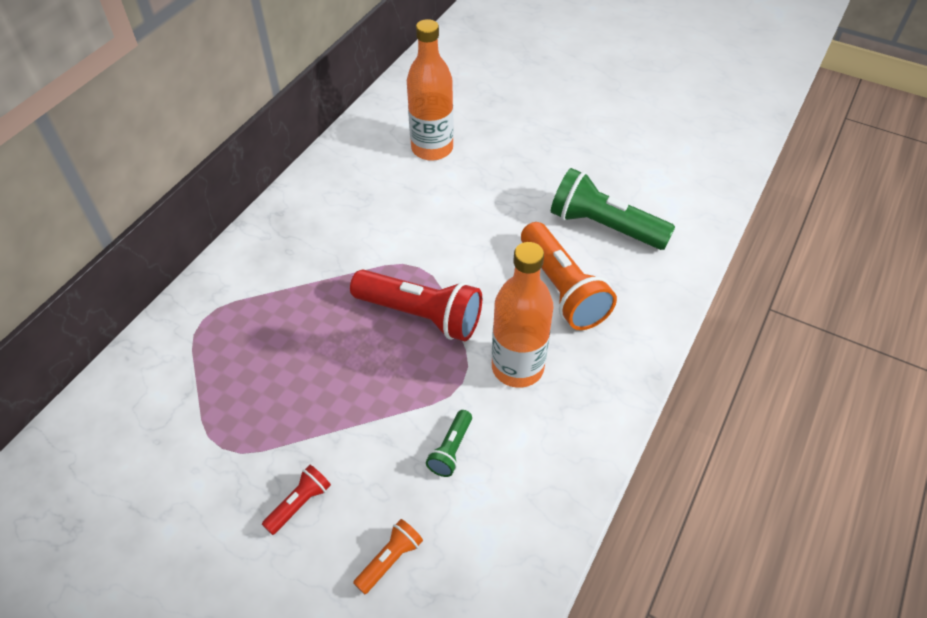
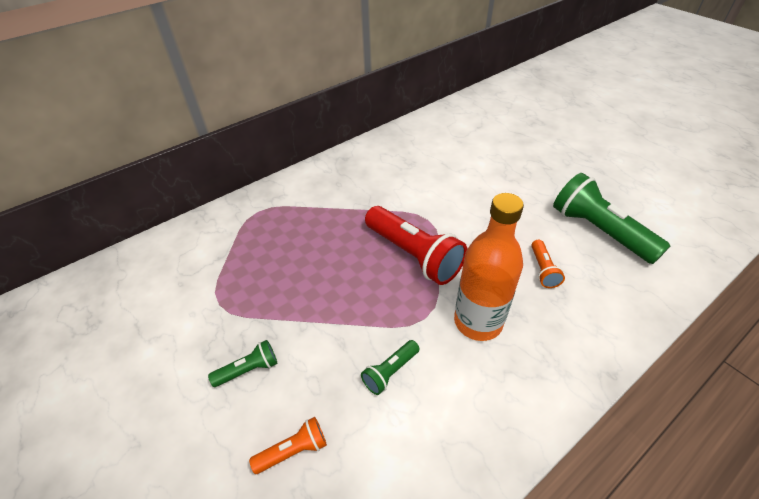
camera: 25 degrees right, 5 degrees down
(299, 504) = (248, 370): red flashlight -> green flashlight
(432, 148) = (474, 143): orange bottle -> none
(562, 289) = (543, 270): orange flashlight -> orange flashlight, size x0.48

